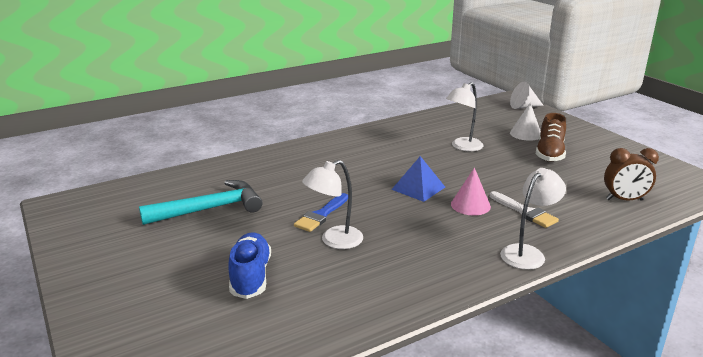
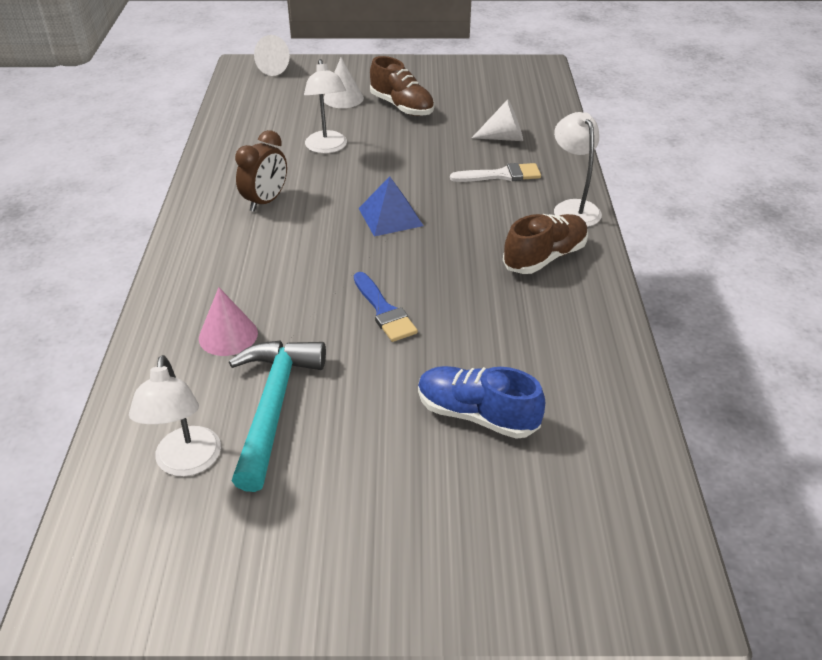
camera: 60 degrees left, 15 degrees up
(334, 241) = (452, 321): white lamp -> white lamp (186, 463)
(447, 257) = (544, 257): none -> brown shoe
(470, 205) = (459, 200): pink cone -> pink cone (228, 335)
(576, 199) = (503, 138): none -> white cone
(624, 200) = (527, 115): brown clock -> brown clock (265, 201)

